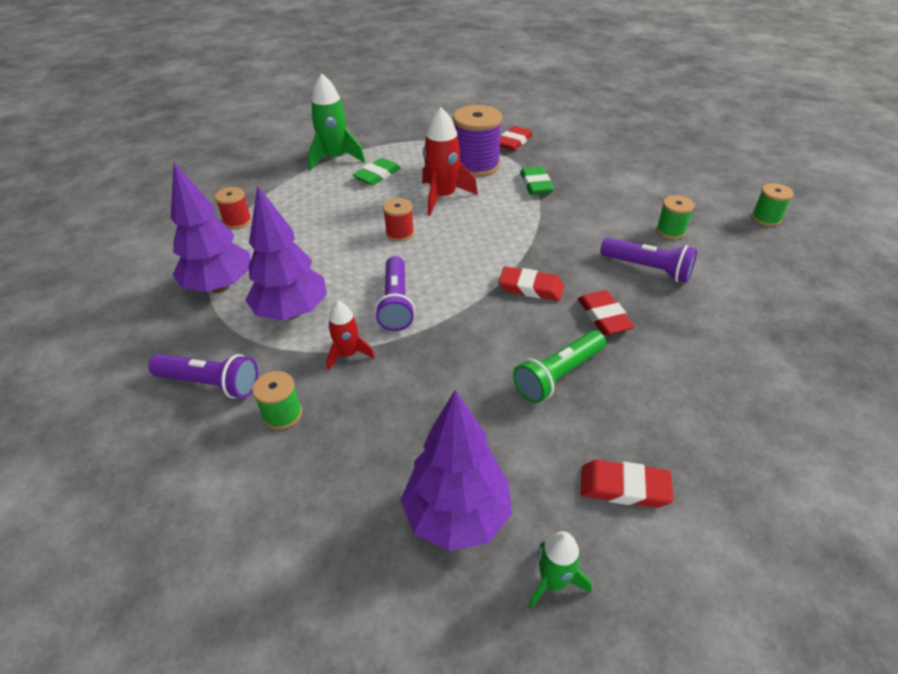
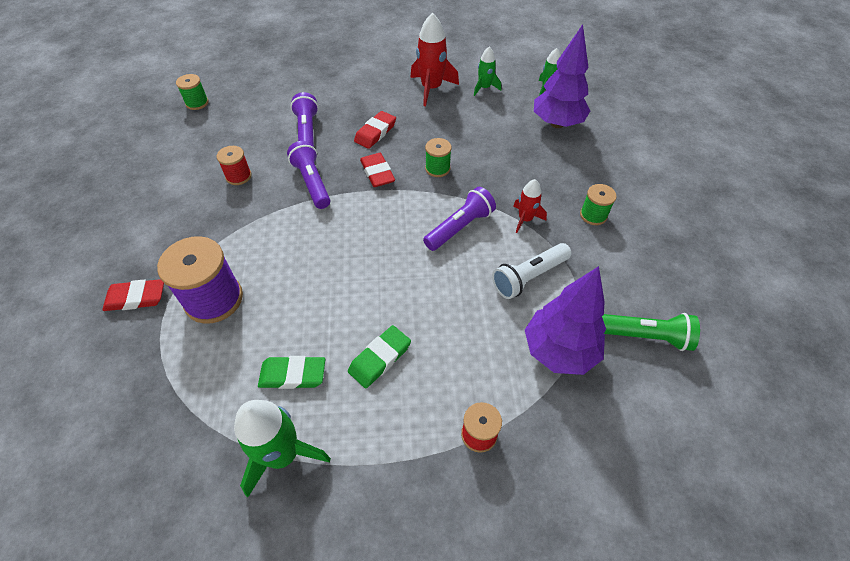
camera: 130 degrees left, 10 degrees up
(211, 384) = (621, 266): purple flashlight -> purple flashlight (312, 183)
(292, 312) = (528, 277): purple tree -> white flashlight
(400, 233) = (379, 281): red spool -> red spool (238, 176)
(443, 197) = (296, 289): red rocket -> red rocket (431, 89)
(535, 184) = (225, 236): green eraser -> green eraser (380, 358)
(558, 375) = (442, 130): green flashlight -> green flashlight (644, 336)
(624, 487) = (484, 88): red eraser -> green rocket
(670, 231) = (249, 137): green spool -> green spool (437, 168)

